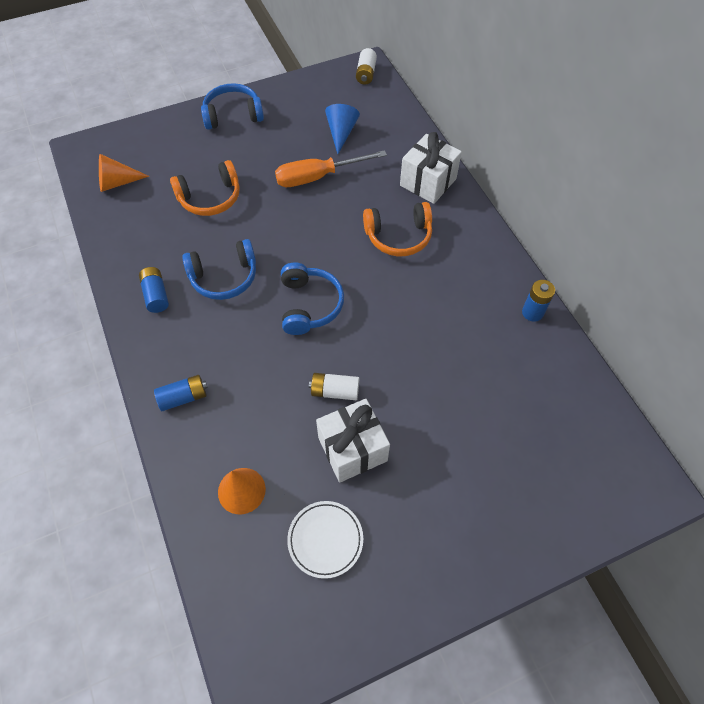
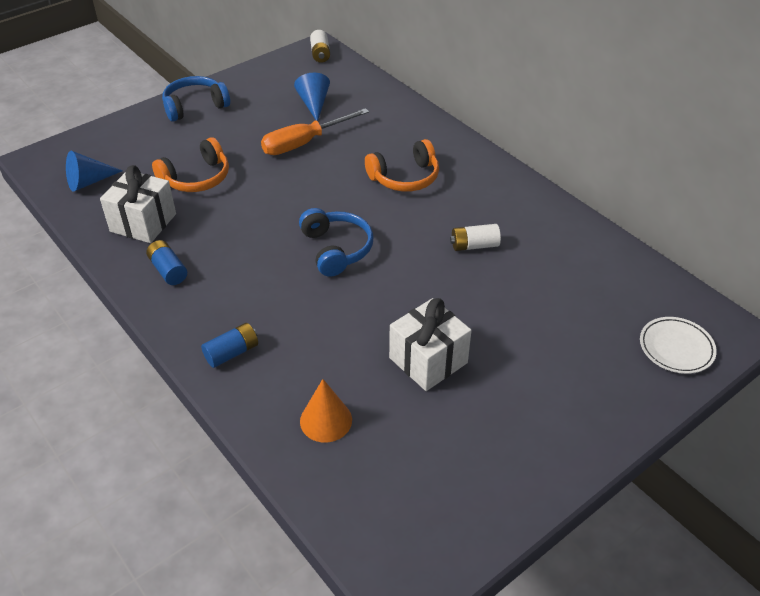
camera: 15 degrees left, 15 degrees down
(117, 182) = (89, 182): orange cone -> blue cone
(224, 277) = (237, 242): blue headphones -> none
(325, 540) = (431, 443): white plate -> white plate (676, 348)
(335, 391) = (391, 316): white battery -> white battery (474, 245)
(428, 182) = (416, 130): white gift -> white gift (143, 222)
(532, 312) = (559, 215): blue battery -> none

